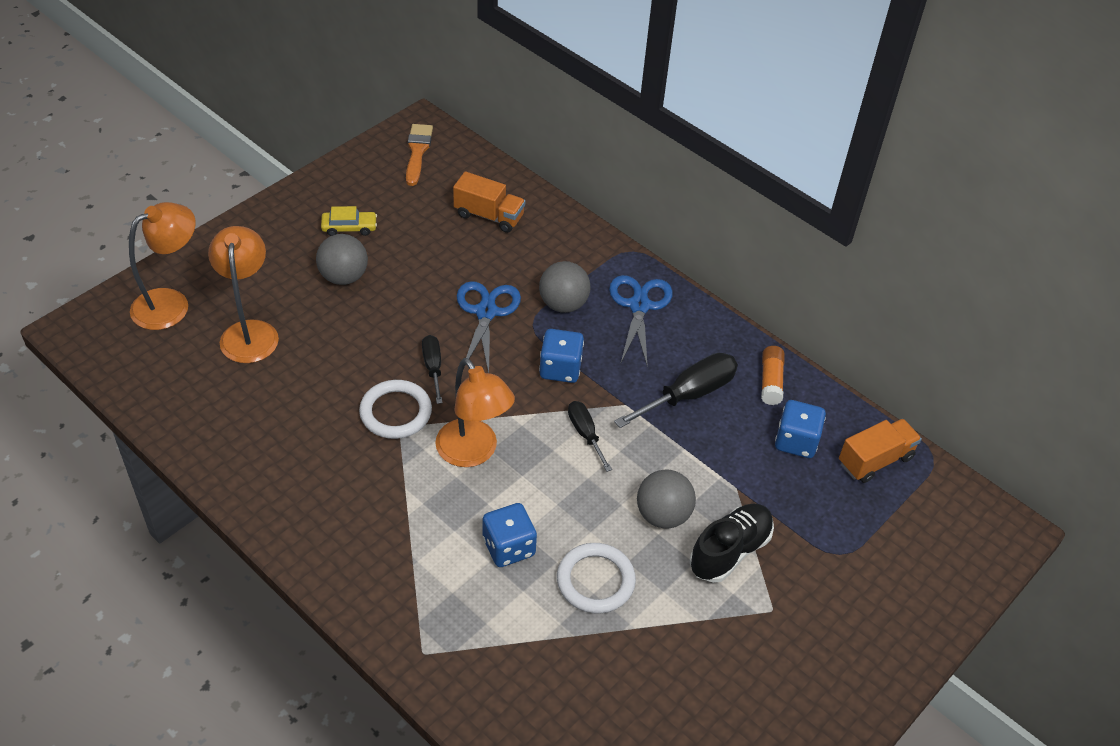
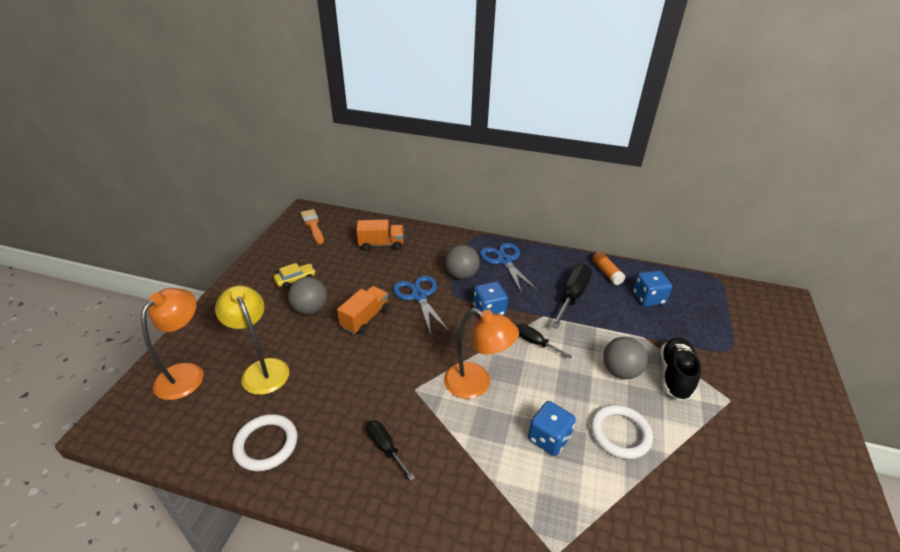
camera: 25 degrees left, 10 degrees down
(250, 332) = (262, 369): orange lamp -> yellow lamp
(395, 412) = (405, 380): white ring -> white ring (266, 444)
(433, 367) = (409, 341): black screwdriver -> black screwdriver (385, 447)
(875, 460) = (694, 292): orange truck -> orange truck (365, 318)

